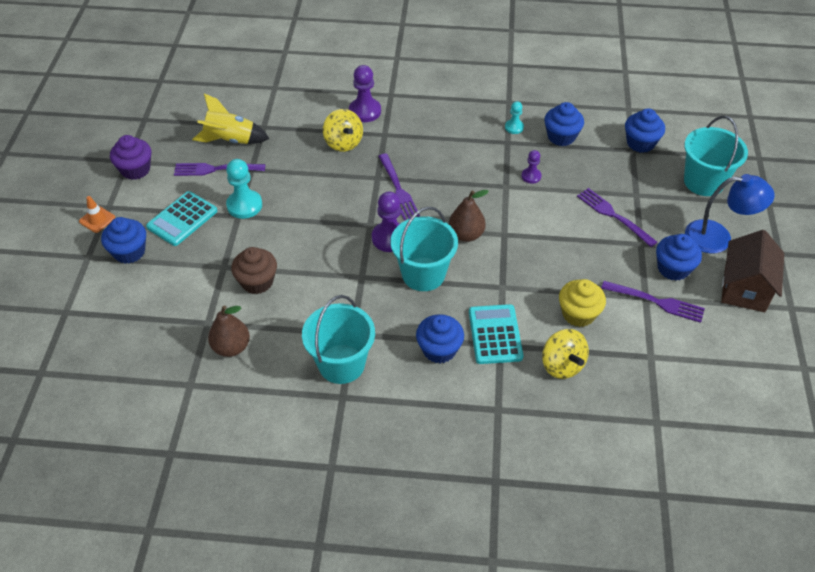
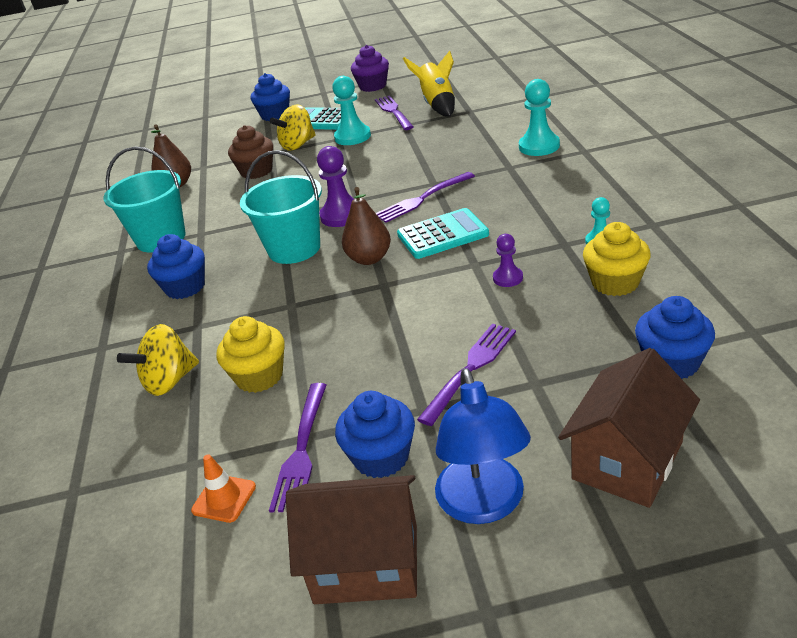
camera: 80 degrees right, 15 degrees down
(97, 219) = (306, 94): orange traffic cone -> orange traffic cone (224, 498)
(343, 143) = (476, 151): yellow spinning top -> yellow spinning top (298, 145)
(365, 111) = (539, 146): purple pawn -> turquoise pawn
(495, 334) = (212, 318): turquoise calculator -> turquoise calculator (442, 235)
(561, 137) = (615, 283): blue cupcake -> yellow cupcake
(703, 182) = (627, 461): turquoise bucket -> brown house

